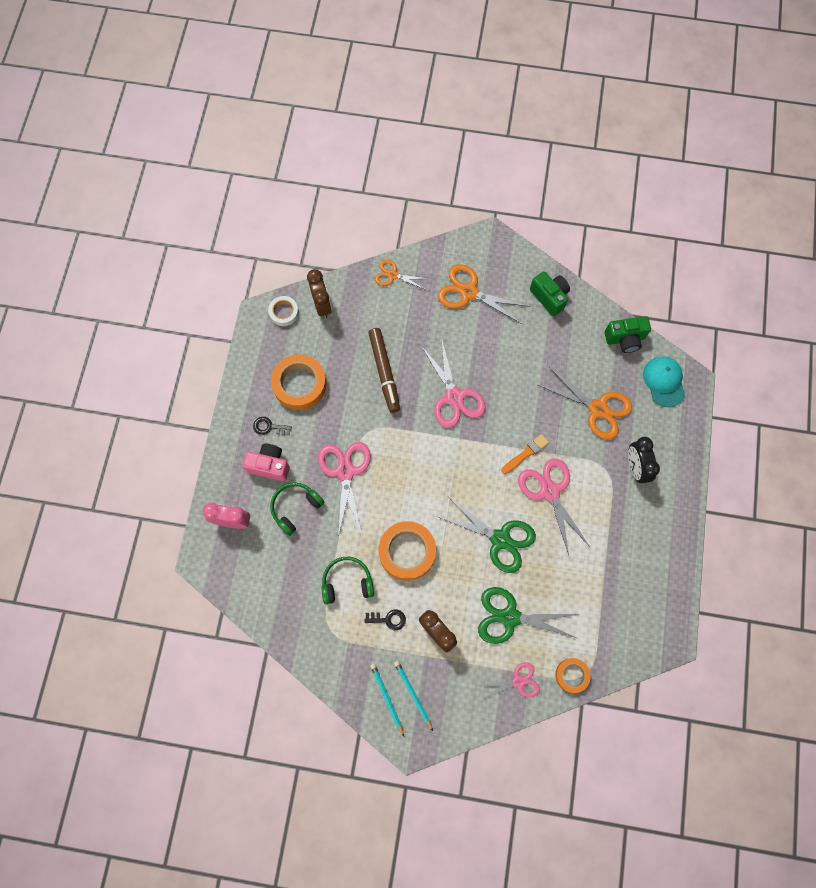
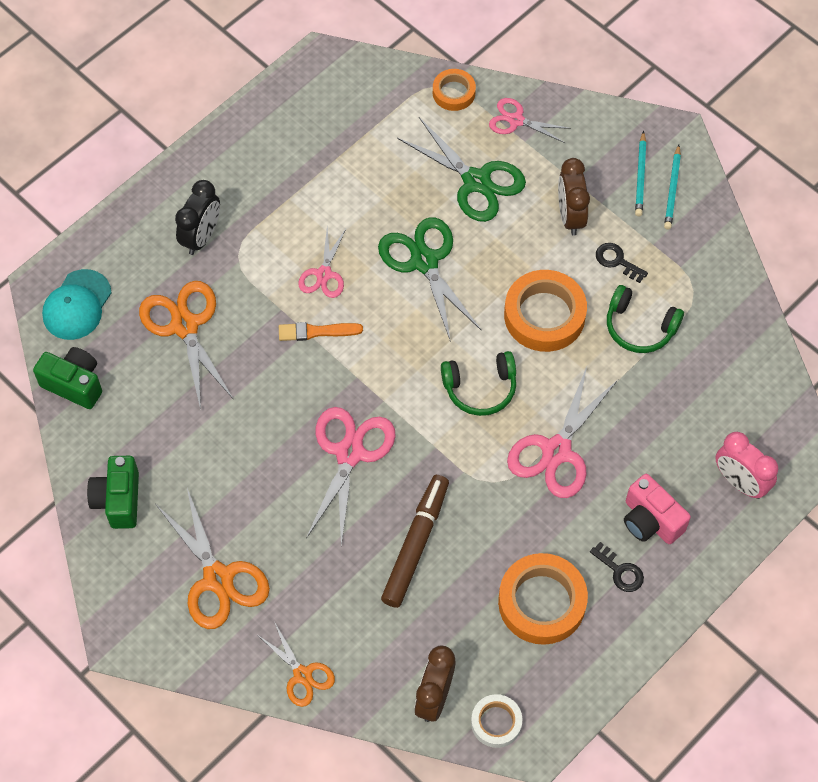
camera: 145 degrees left, 10 degrees down
(295, 508) = (649, 448): green headphones -> green headphones (480, 388)
(550, 491) = (324, 274): pink scissors -> pink scissors, size x0.59

